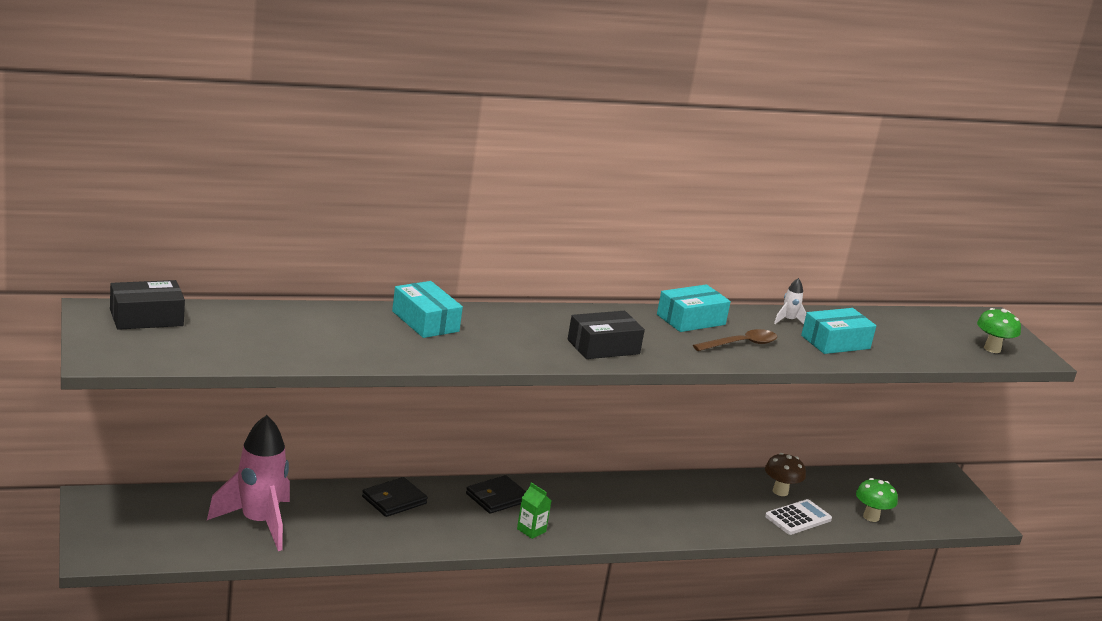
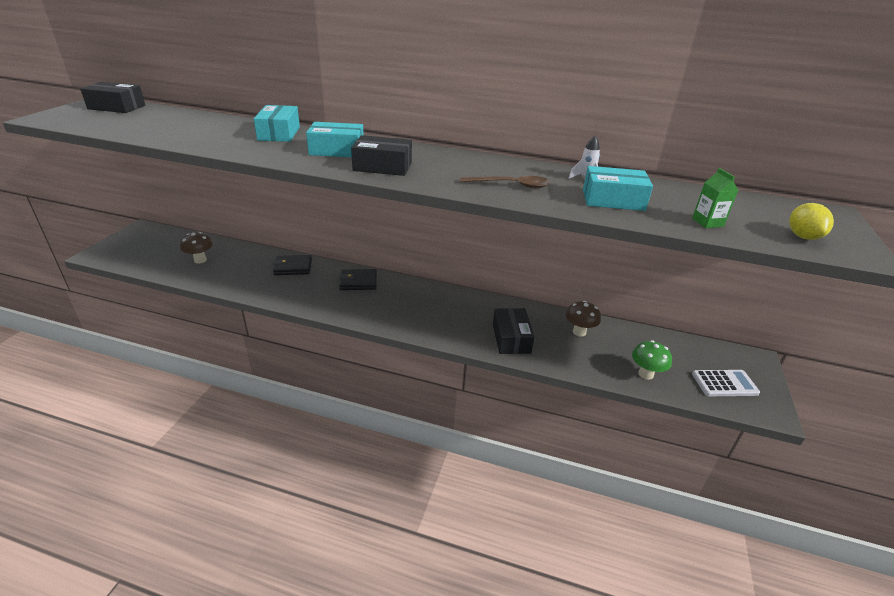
camera: 35 degrees right, 10 degrees up
(258, 523) = (200, 260): pink rocket -> brown mushroom
(531, 530) = (353, 308): green carton -> green carton (707, 222)
(691, 319) = (492, 164): turquoise box -> turquoise box (337, 150)
(726, 517) = (511, 338): none -> black box
(798, 518) = (574, 356): white calculator -> white calculator (724, 384)
(992, 349) = (803, 236): green mushroom -> yellow lemon

